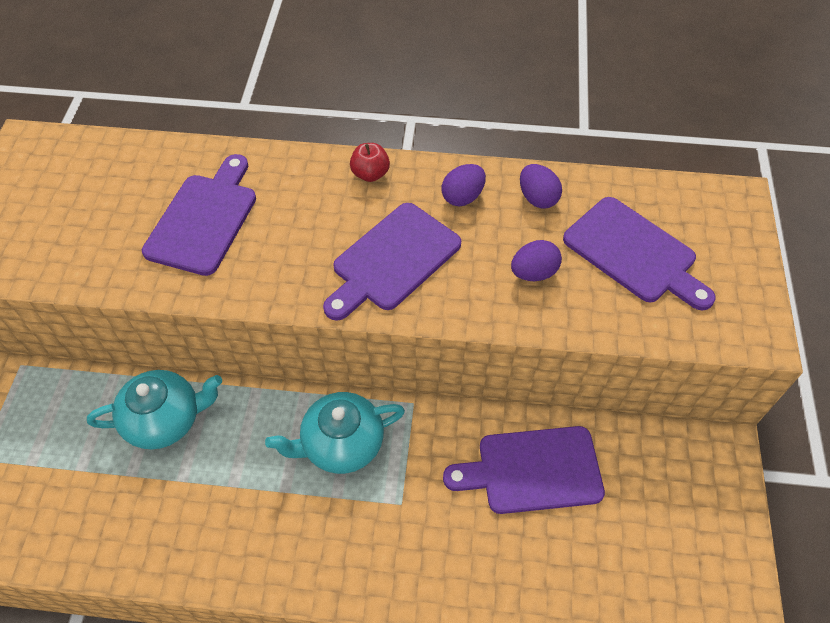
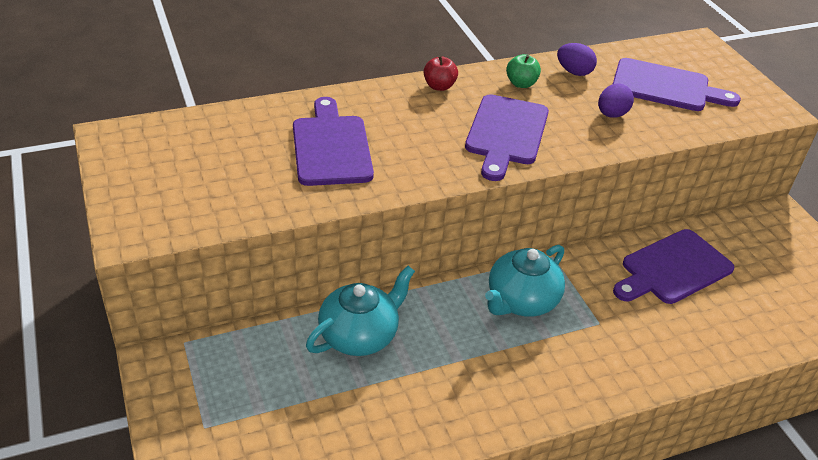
camera: 30 degrees left, 15 degrees down
(462, 197) = (521, 84): purple egg -> green apple

